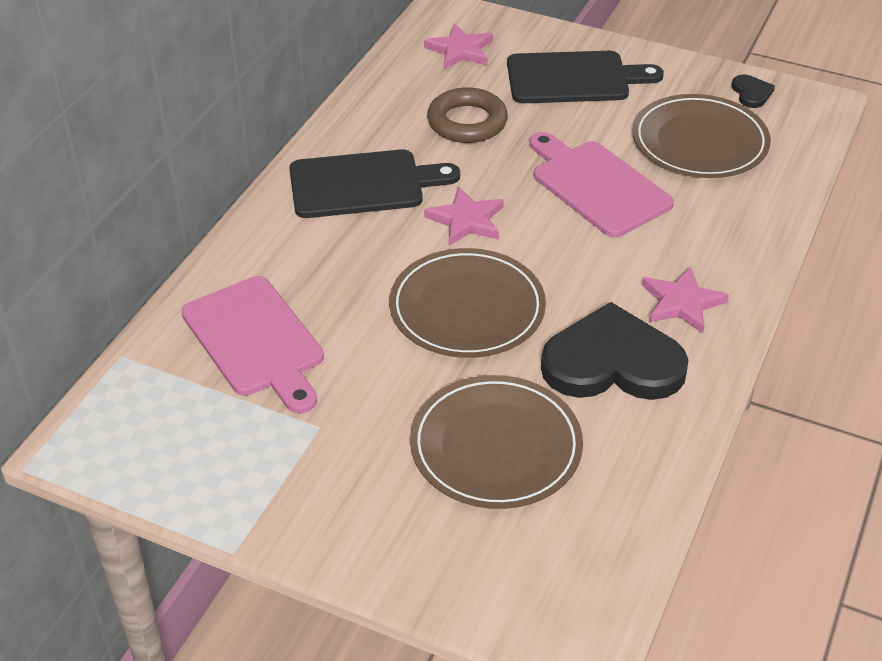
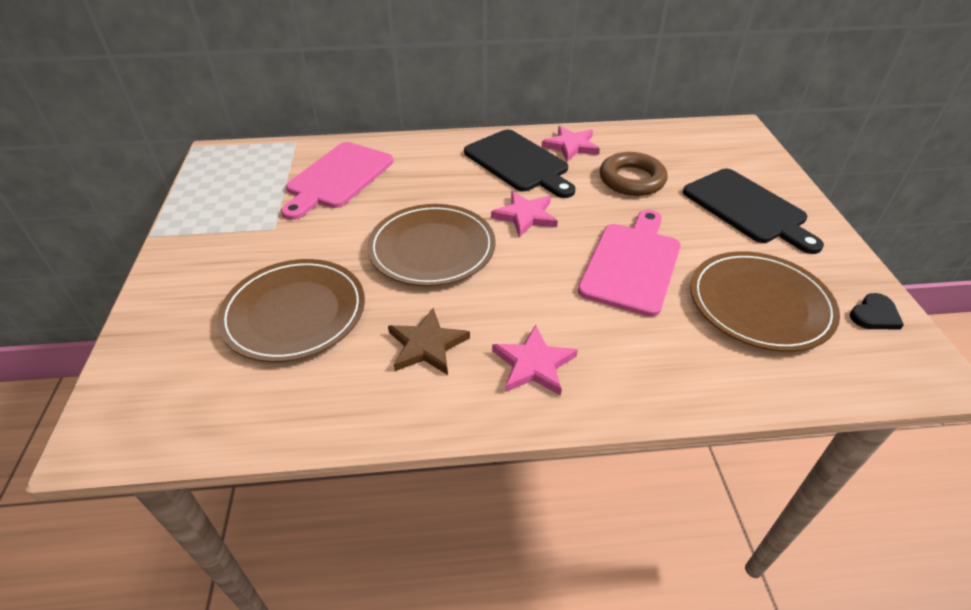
camera: 60 degrees right, 0 degrees up
(460, 50) = (706, 150): pink star -> pink star (571, 146)
(612, 362) = (427, 345): black heart -> brown star

